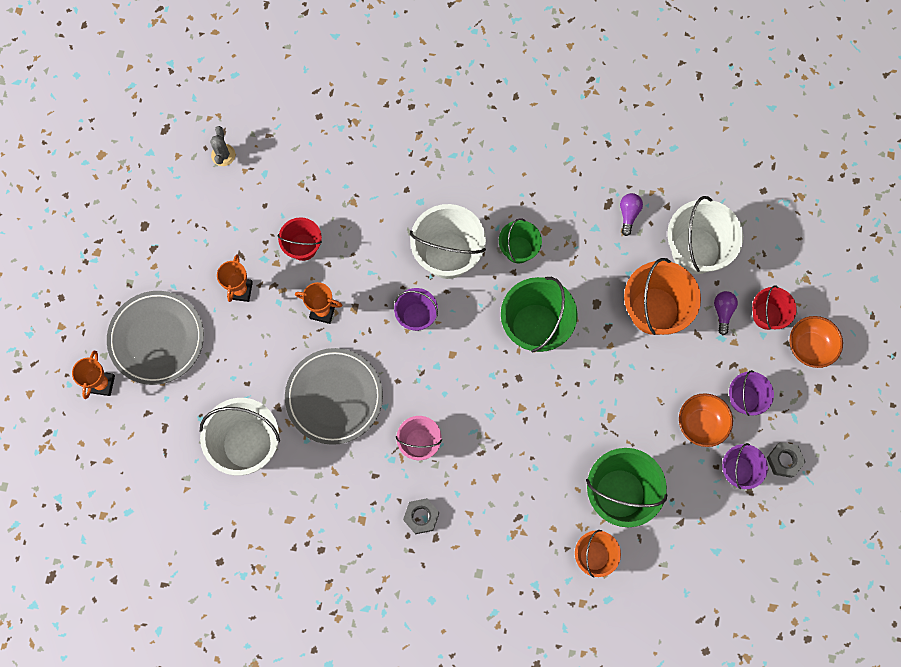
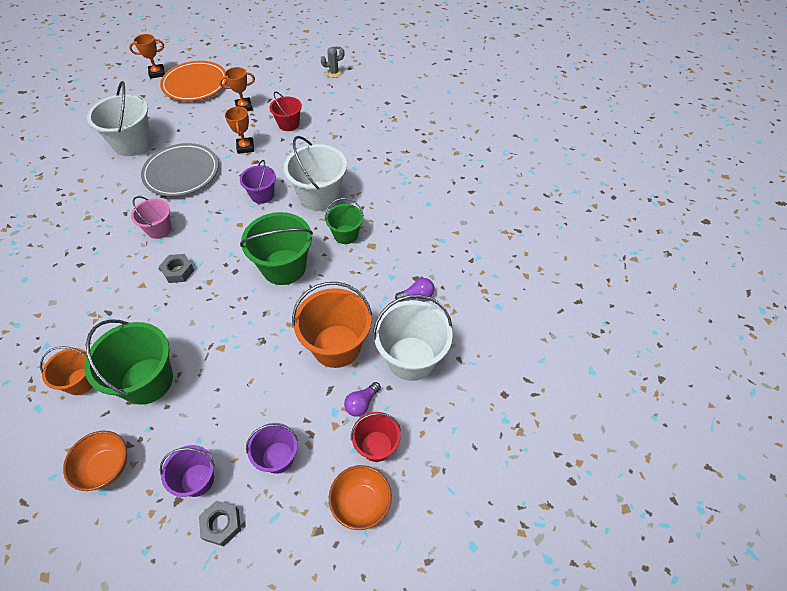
camera: 65 degrees right, 20 degrees down
(157, 339) = (195, 84): grey plate -> orange plate
(421, 517) = (96, 250): grey nut -> grey nut (178, 271)
(701, 424) = (238, 426): orange bowl -> orange bowl (106, 467)
(723, 312) = (361, 403): purple light bulb -> purple light bulb turned 150 degrees clockwise

